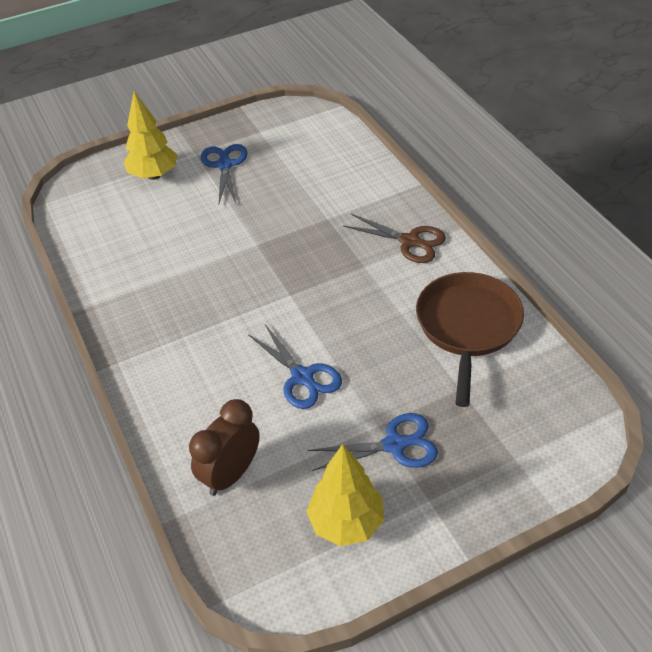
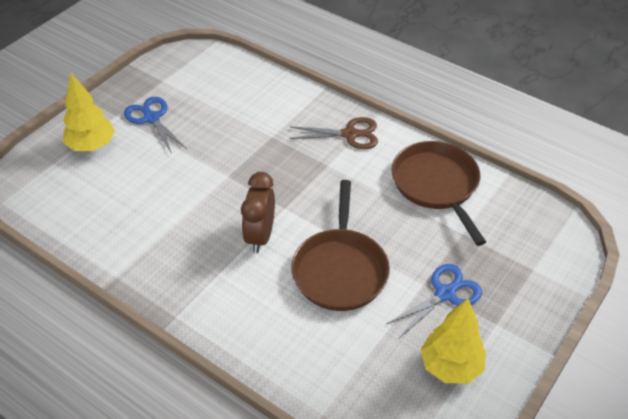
camera: 30 degrees left, 0 degrees up
(231, 474) = (337, 368): brown clock -> brown clock (260, 236)
(302, 377) = (340, 270): blue scissors -> brown pan

